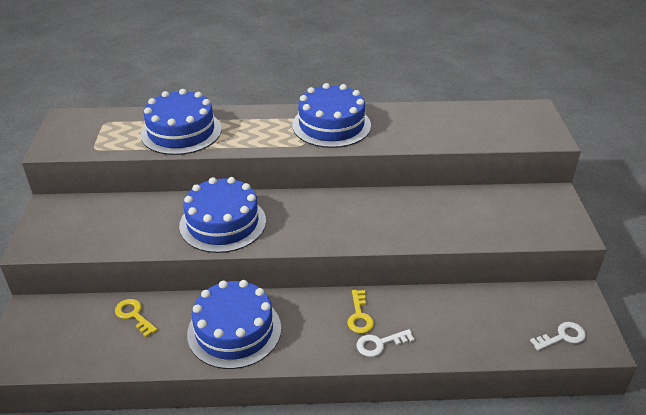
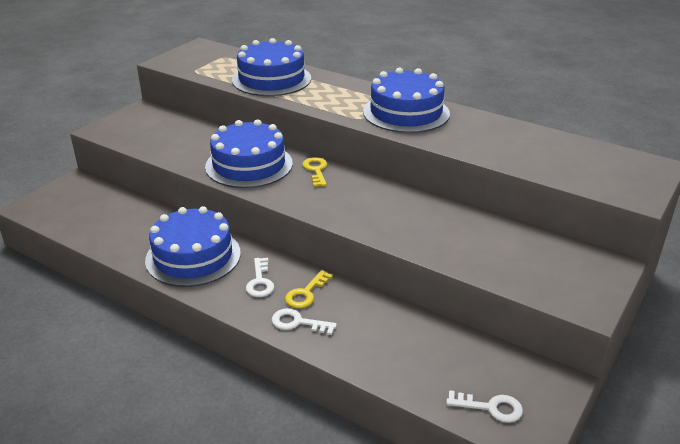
camera: 35 degrees right, 5 degrees down
(134, 315) = (136, 214): yellow key -> yellow key (316, 170)
(314, 324) = (260, 282): none -> white key

